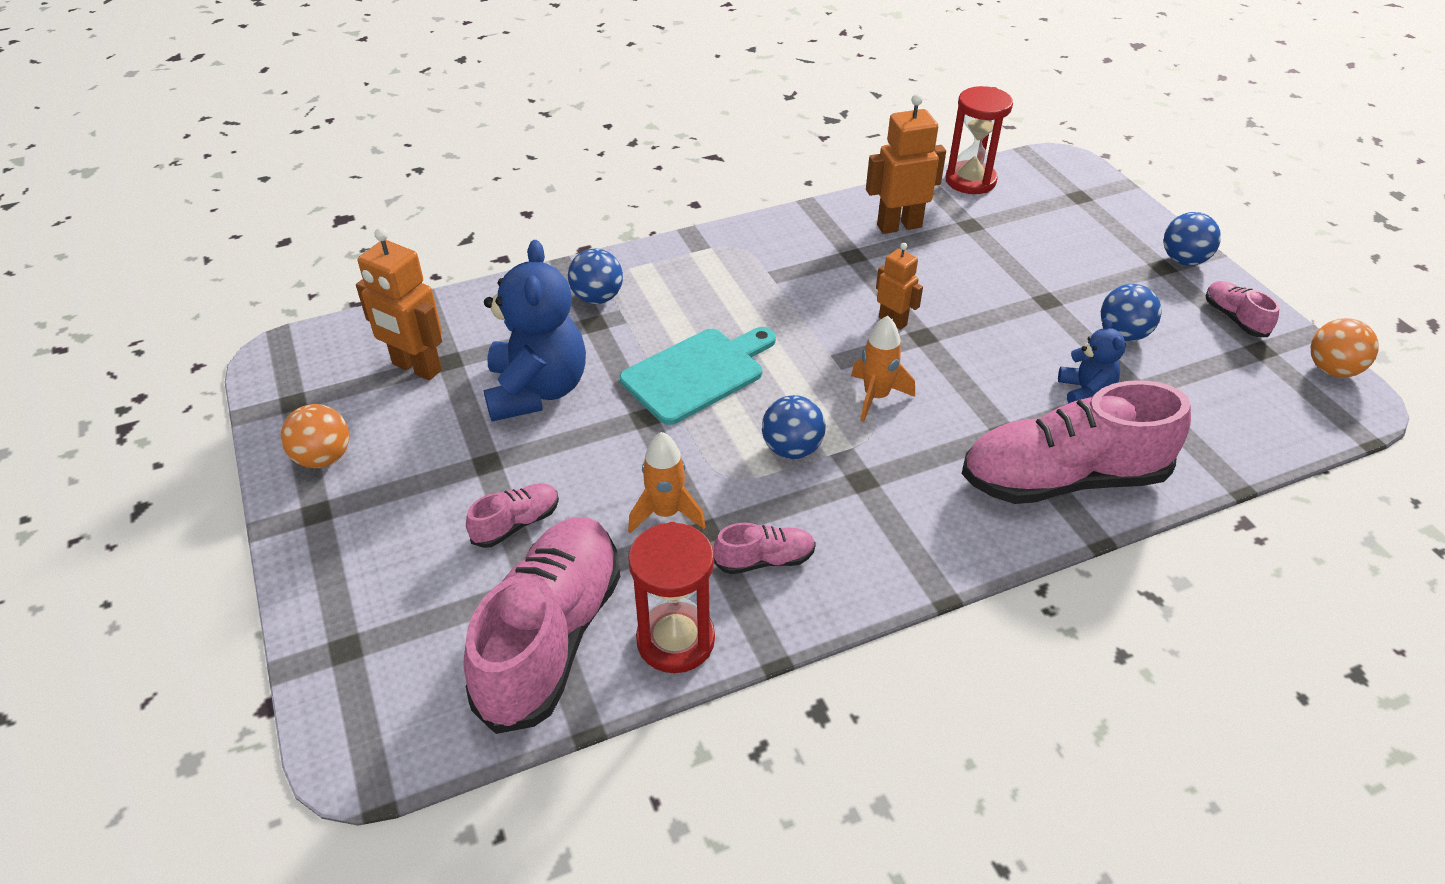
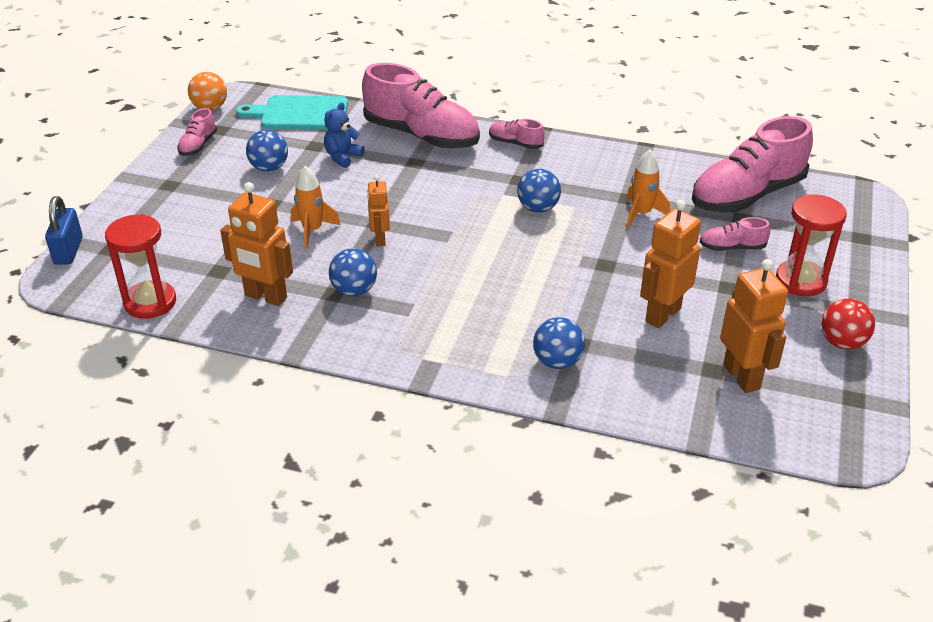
camera: 140 degrees left, 5 degrees down
(323, 458) = (842, 342): orange ball -> red ball
(537, 391) = (662, 315): blue teddy bear -> orange robot
(675, 640) = (685, 169): red hourglass -> red hourglass (800, 281)
(697, 373) = (544, 272): turquoise cutting board -> turquoise cutting board (300, 113)
(765, 560) = (610, 175): pink shoe -> pink shoe (515, 143)
(876, 397) = (455, 208): orange rocket -> orange rocket (312, 231)
(1103, 179) = (68, 251): none -> blue padlock
(1183, 260) = (150, 181): blue ball -> blue ball (354, 291)

